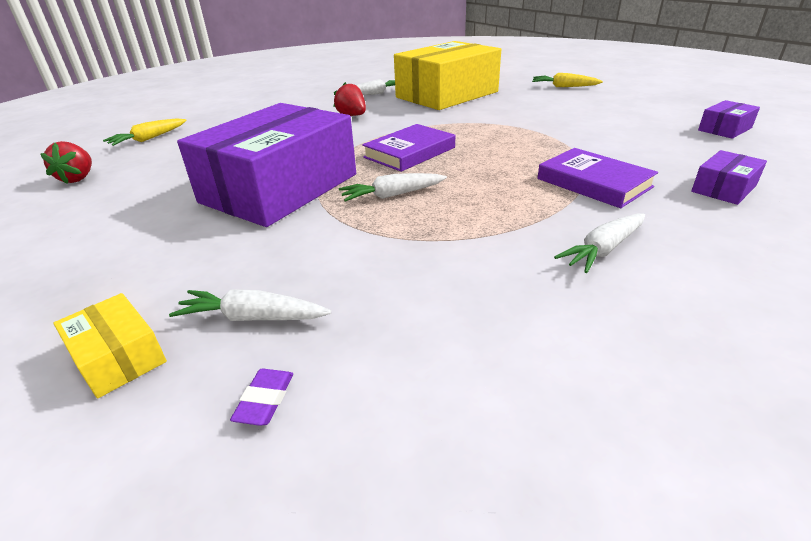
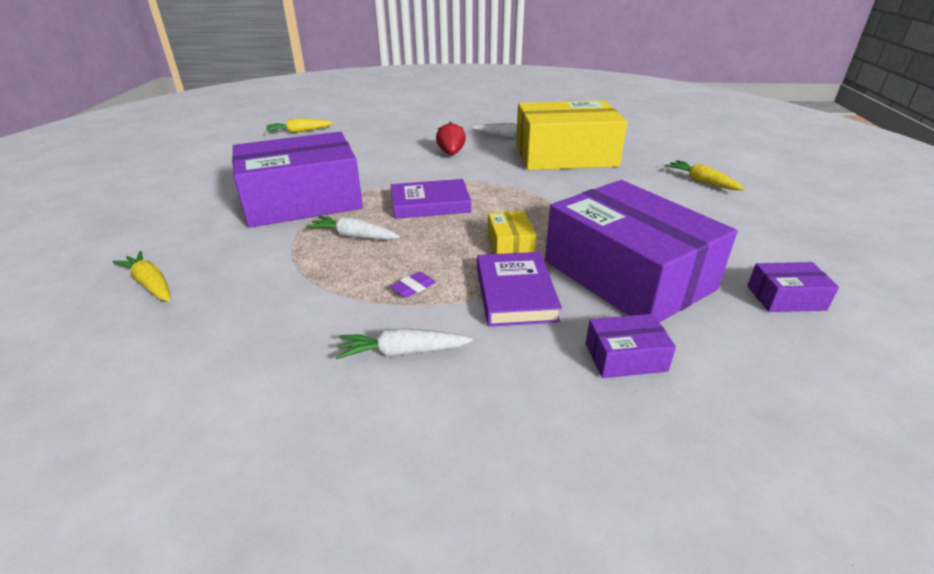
camera: 35 degrees right, 0 degrees up
(78, 178) = (223, 150): red strawberry -> none
(118, 357) = (77, 275): yellow box -> yellow box (510, 244)
(253, 317) = (150, 284): white carrot -> yellow carrot
(265, 400) = (83, 333): purple eraser -> purple eraser (413, 287)
(632, 147) = (627, 275): none -> purple box

